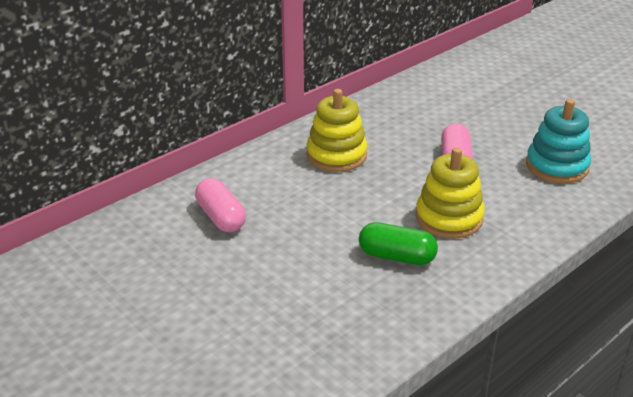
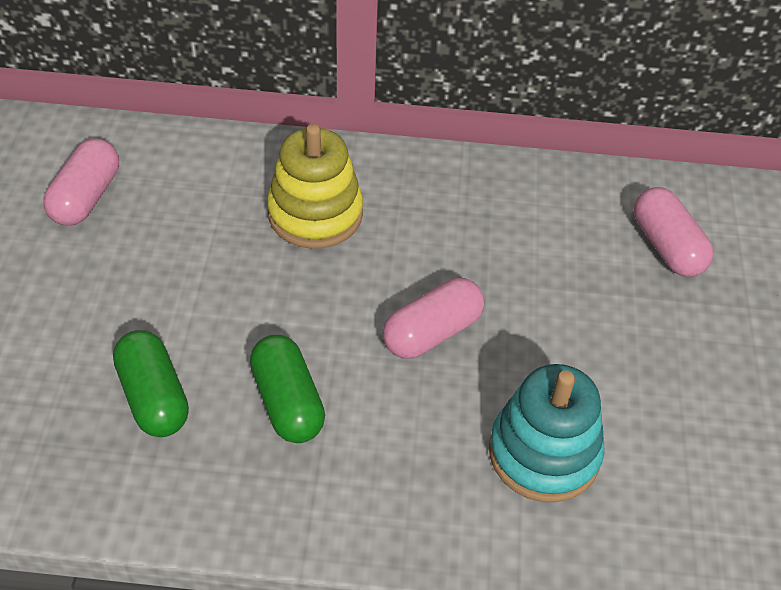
camera: 45 degrees right, 15 degrees up
(449, 218) = (288, 402): yellow stacking toy -> green capsule
(479, 83) = (667, 246): none -> pink capsule

